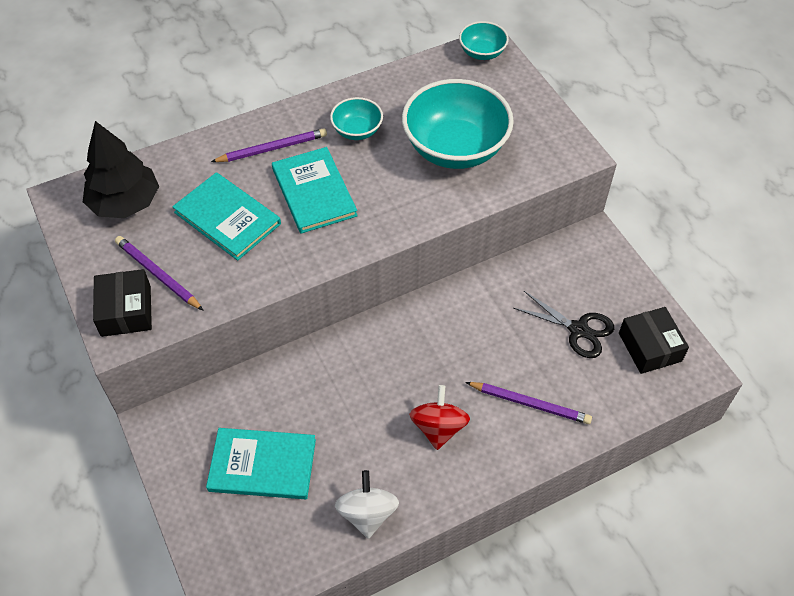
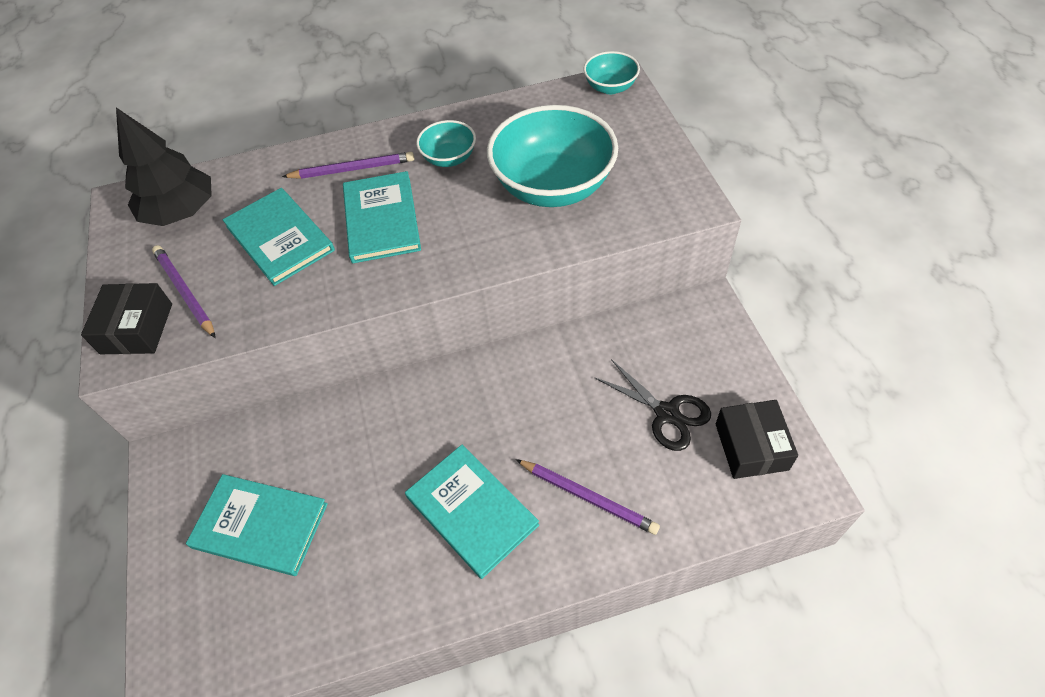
camera: 15 degrees right, 0 degrees up
(367, 513) = (360, 606): white spinning top -> none
(438, 428) = (471, 511): red spinning top -> turquoise book

